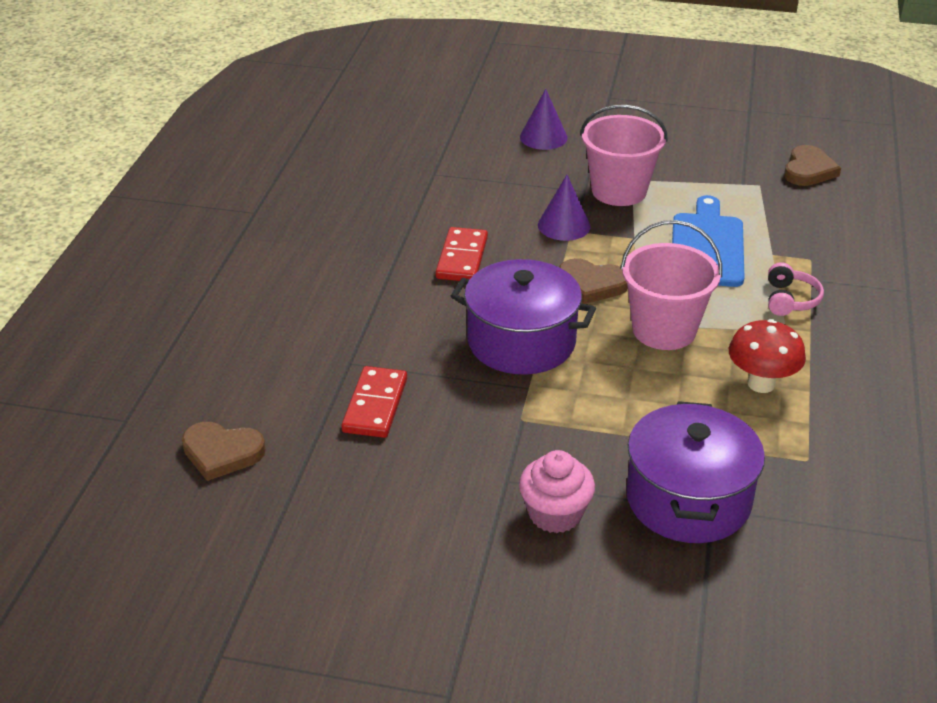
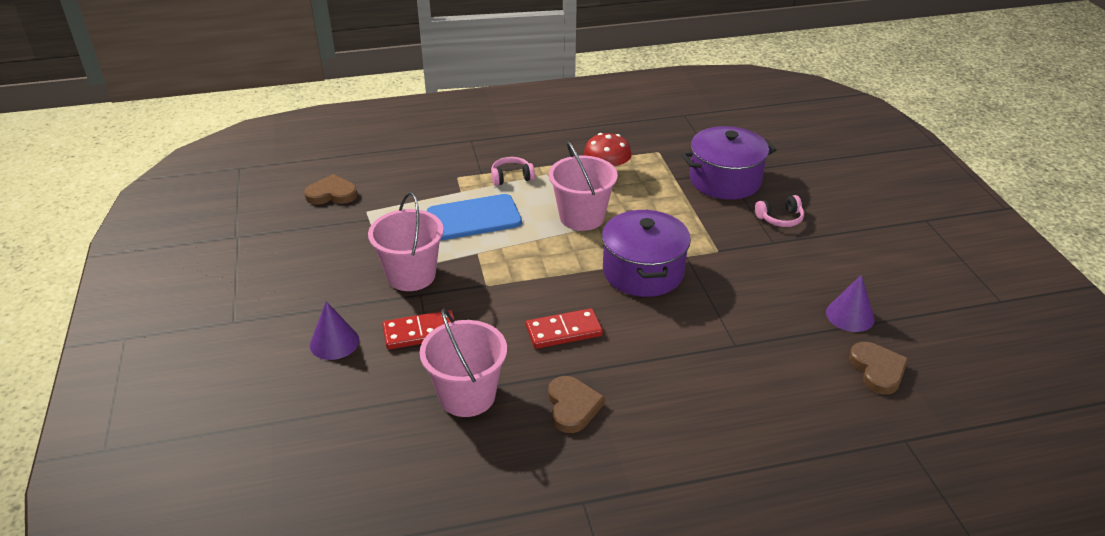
camera: 115 degrees left, 0 degrees up
(375, 405) = (765, 315): red domino -> red domino (420, 332)
(419, 186) = (467, 396): none -> pink bucket
(555, 514) = (780, 219): pink cupcake -> pink headphones
(564, 225) = (481, 291): purple cone -> purple cone (850, 315)
(592, 284) = (552, 258): brown heart -> brown heart (572, 406)

